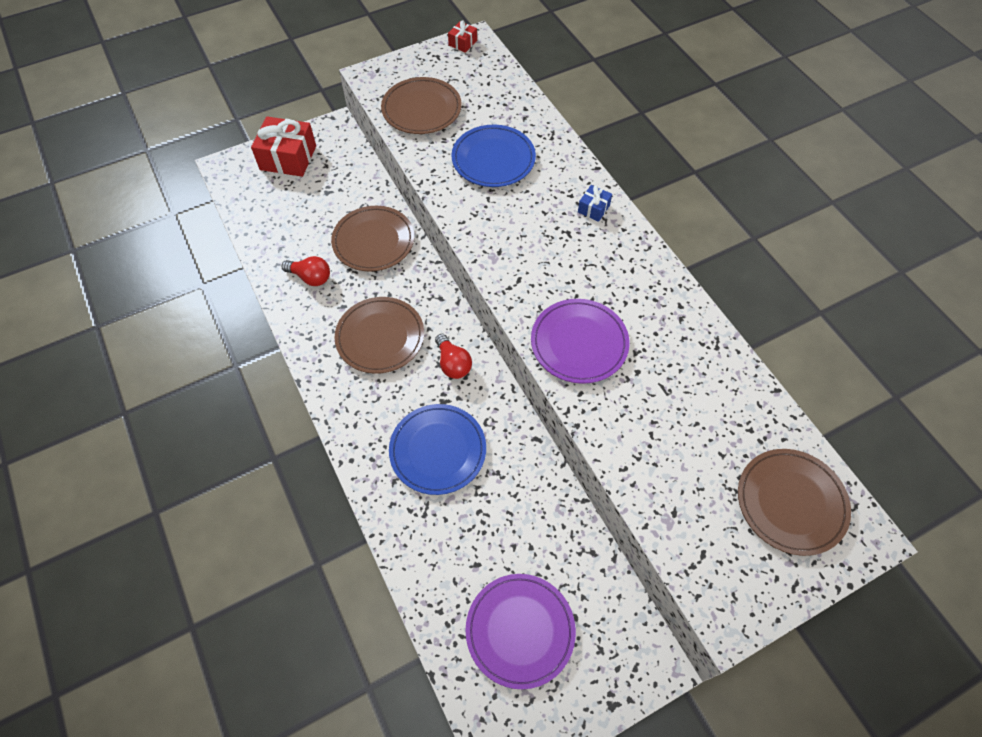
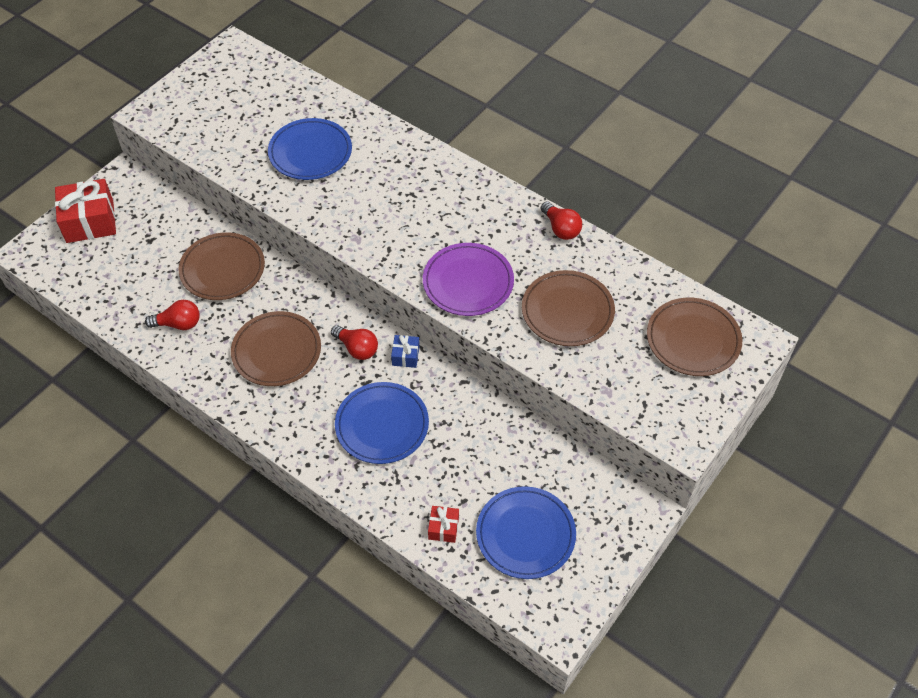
camera: 25 degrees left, 5 degrees down
(421, 109) = (216, 129): brown plate -> brown plate (567, 311)
(463, 43) = (222, 53): red gift -> red gift (443, 528)
(520, 630) = (525, 534): purple plate -> blue plate
(593, 209) = (424, 165): blue gift -> blue gift (405, 356)
(701, 322) = (561, 228): none -> red light bulb

